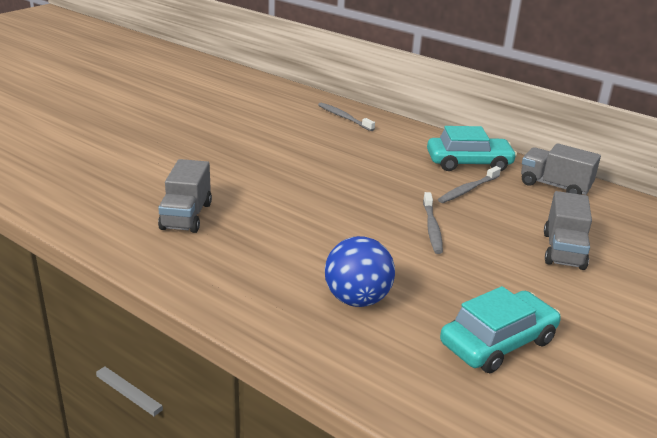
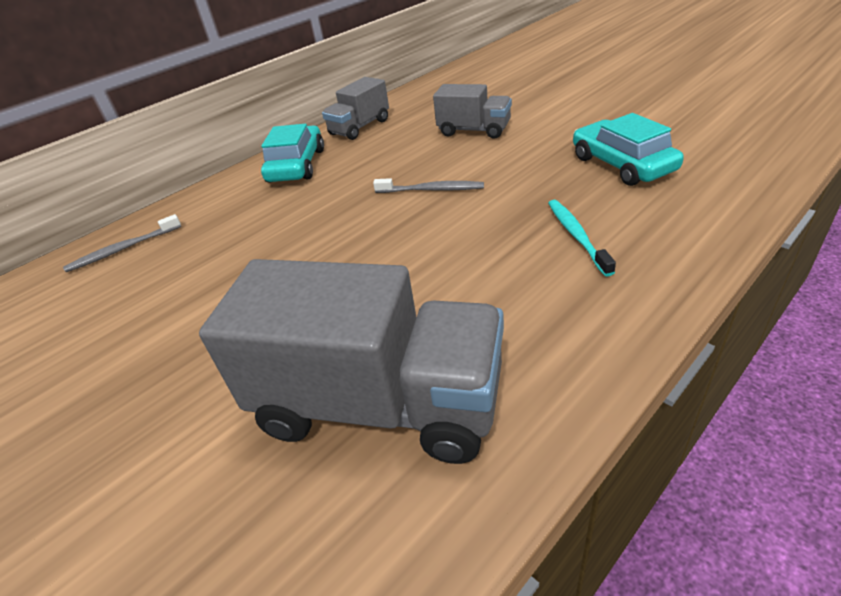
camera: 75 degrees left, 10 degrees up
(186, 216) = (379, 404): grey truck -> grey truck, size x1.85
(357, 299) = (577, 236): blue ball -> turquoise toothbrush
(468, 190) = (355, 168): grey toothbrush -> none

